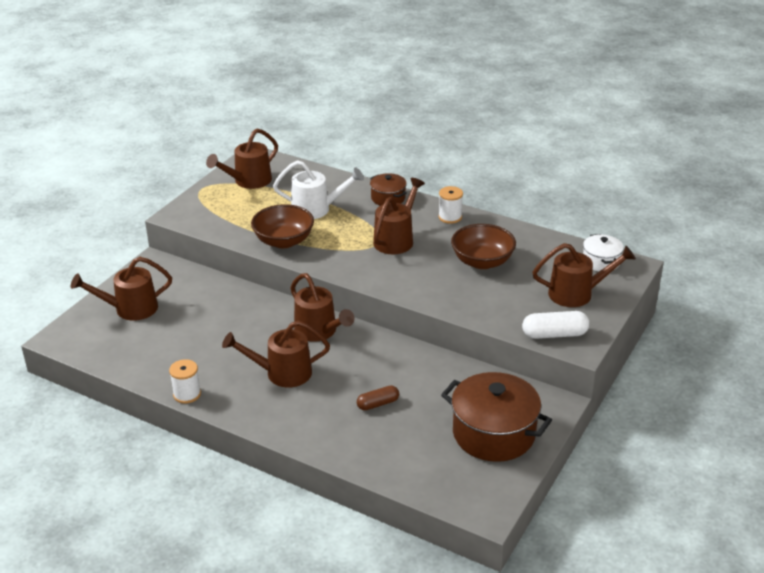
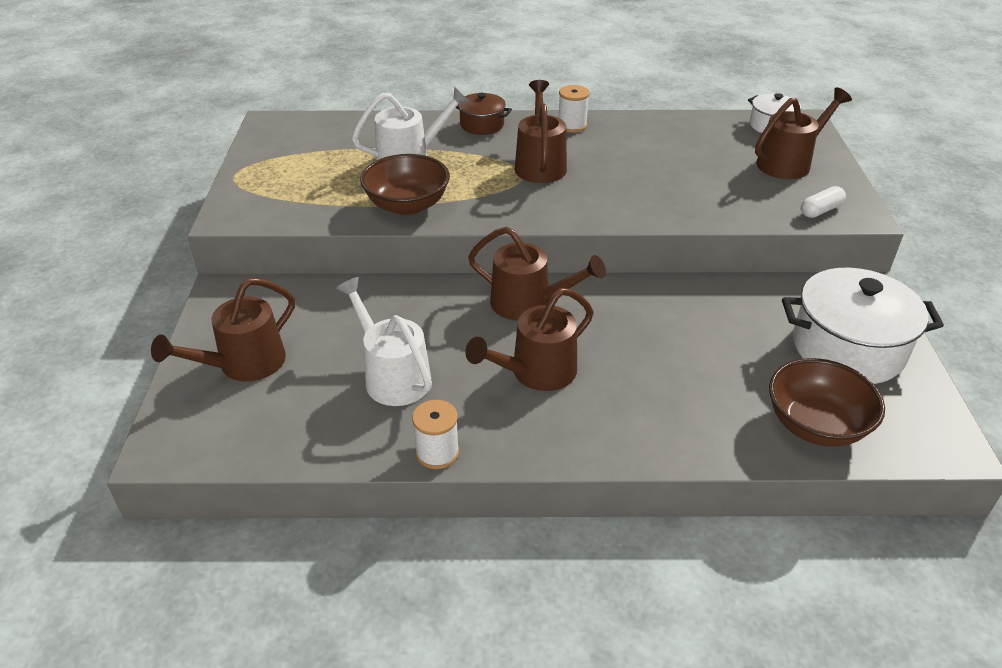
camera: 30 degrees left, 5 degrees up
(201, 344) = (392, 375): none -> white watering can
(248, 181) = (290, 151): brown watering can -> none
(378, 404) = (689, 365): brown capsule -> none
(482, 262) = (658, 160): brown bowl -> brown bowl (815, 425)
(493, 433) = (847, 348): brown pot -> white pot
(554, 334) = (820, 210): white capsule -> white capsule, size x0.65

